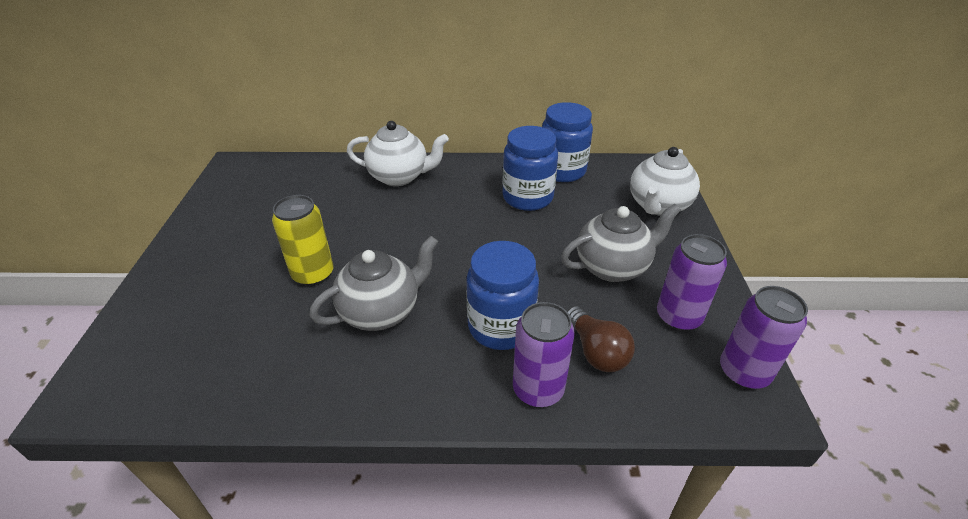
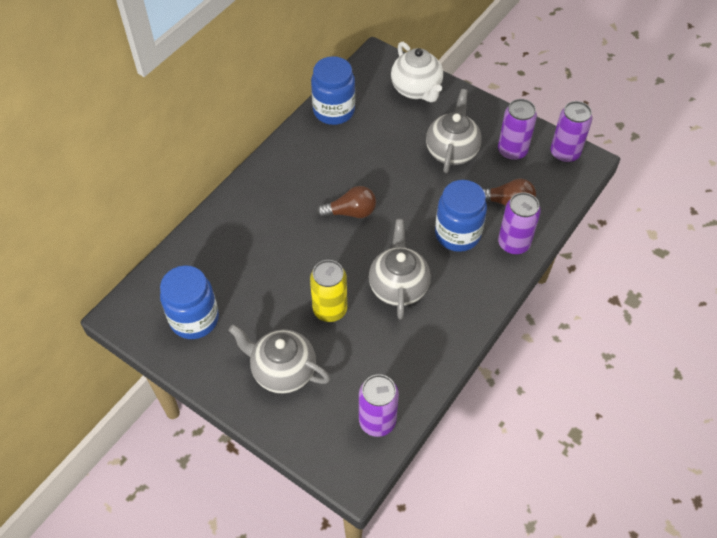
camera: 55 degrees left, 15 degrees up
(169, 383) = (377, 421): none -> purple can
(213, 277) = (282, 371): none -> grey teapot
(400, 177) = (251, 208): white teapot -> none
(452, 233) = (351, 212): none -> brown light bulb
(527, 197) = (347, 149): blue jar -> blue jar (194, 319)

